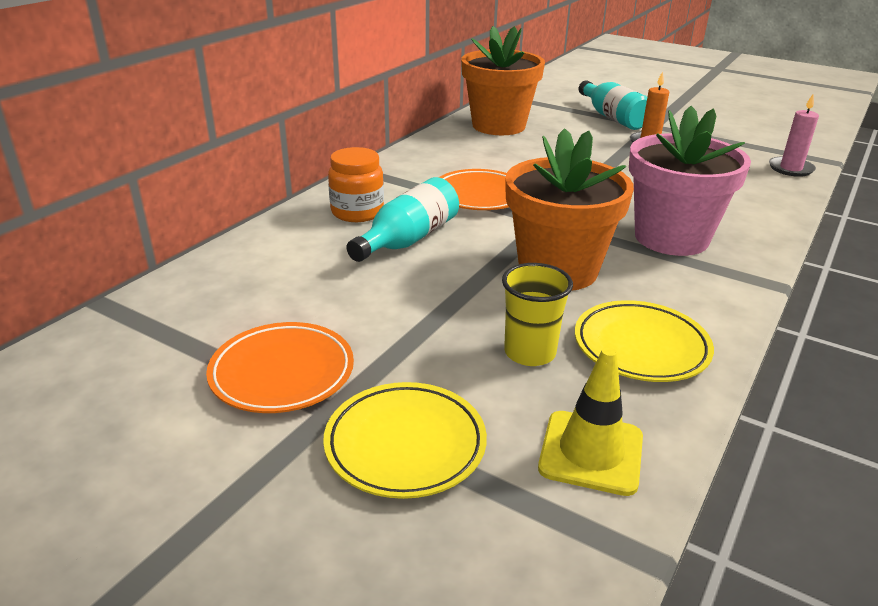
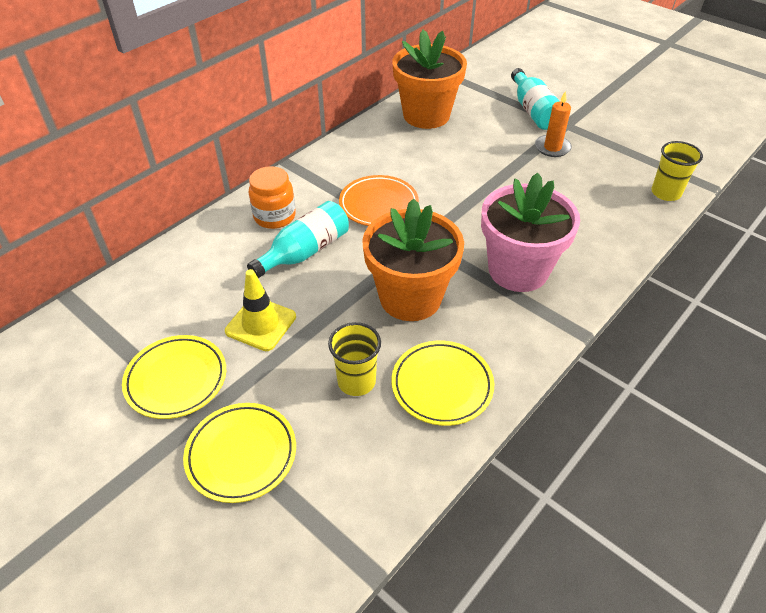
camera: 10 degrees right, 15 degrees up
(282, 373) = (176, 379): orange plate -> yellow plate
(591, 452) = (365, 478): yellow traffic cone -> yellow traffic cone (261, 324)
(790, 169) = (665, 193): pink candle -> yellow cup

